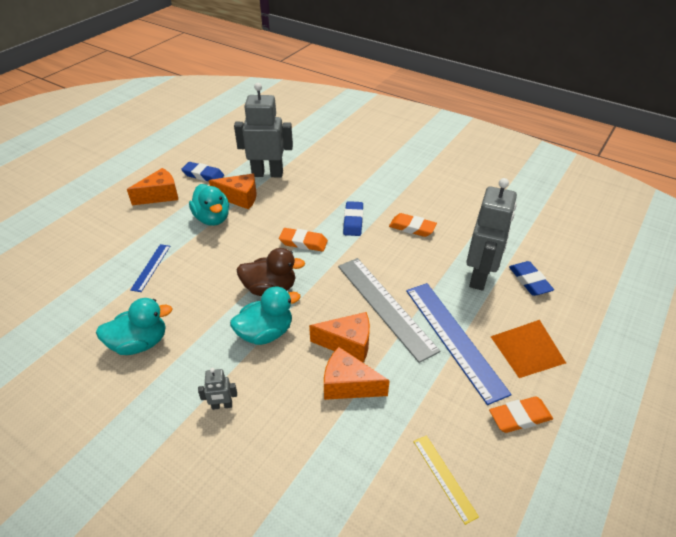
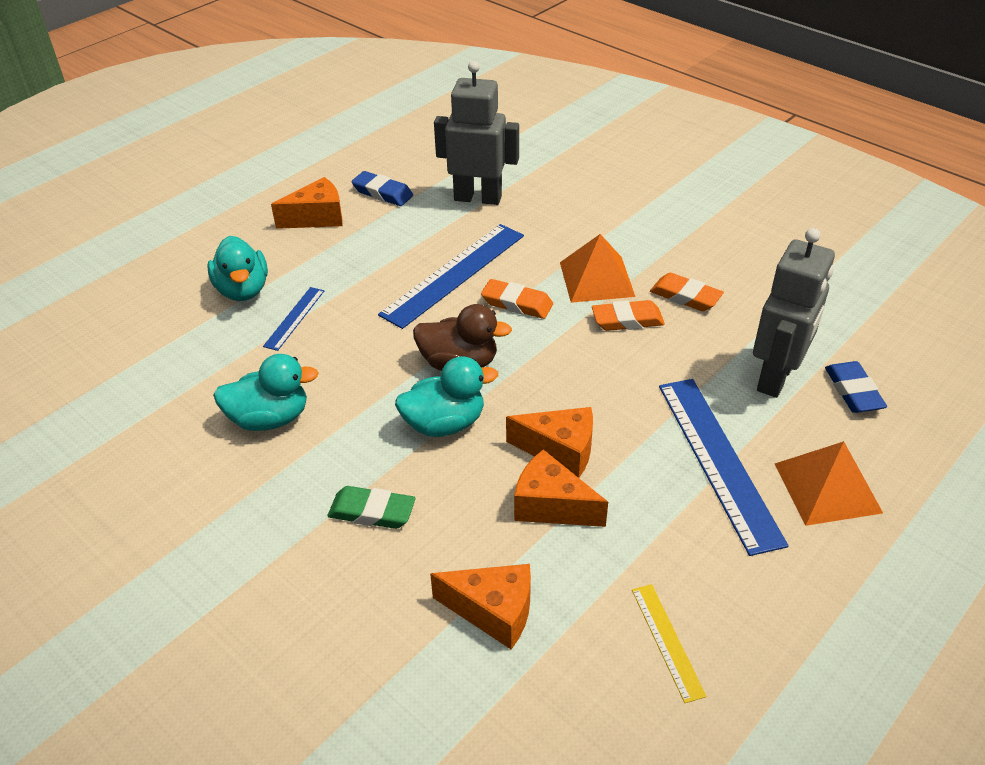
camera: 10 degrees right, 0 degrees up
(212, 218) = (389, 257): turquoise duck -> turquoise duck (243, 290)
(222, 405) = (372, 512): grey robot -> green eraser
(240, 198) = (432, 231): orange cheese -> orange cheese (493, 612)
(258, 226) = (454, 274): none -> blue ruler
(353, 221) = (596, 279): blue eraser -> orange pyramid
(385, 306) = (623, 405): grey ruler -> none
(519, 417) = (794, 577): orange eraser -> orange eraser (627, 320)

